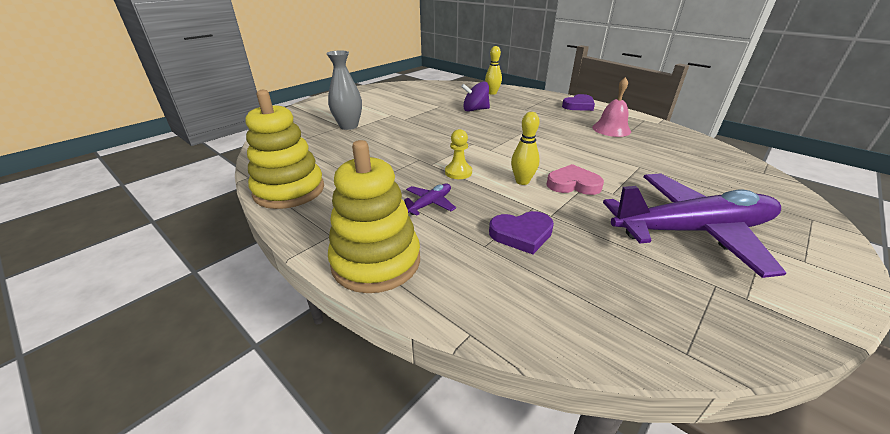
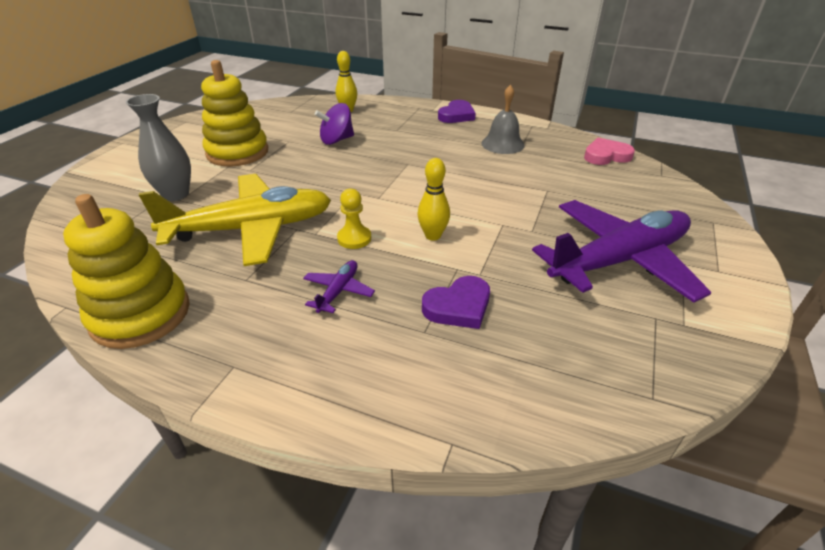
camera: 20 degrees left, 5 degrees up
(376, 261) = (309, 386): yellow stacking toy -> yellow stacking toy (237, 152)
(387, 154) = (251, 229): none -> yellow plane
(573, 184) = (488, 228): pink heart -> pink heart (606, 156)
(611, 129) = (502, 144): pink bell -> grey bell

